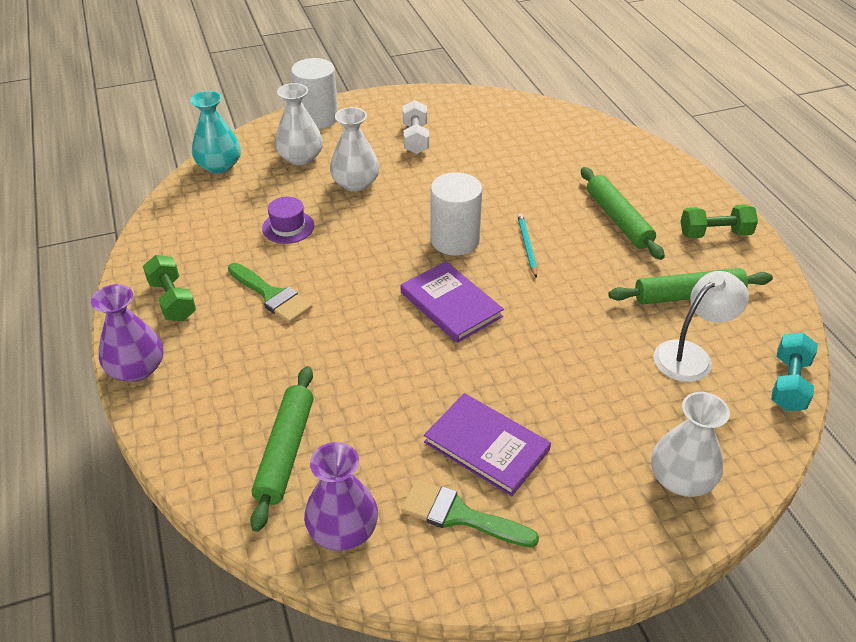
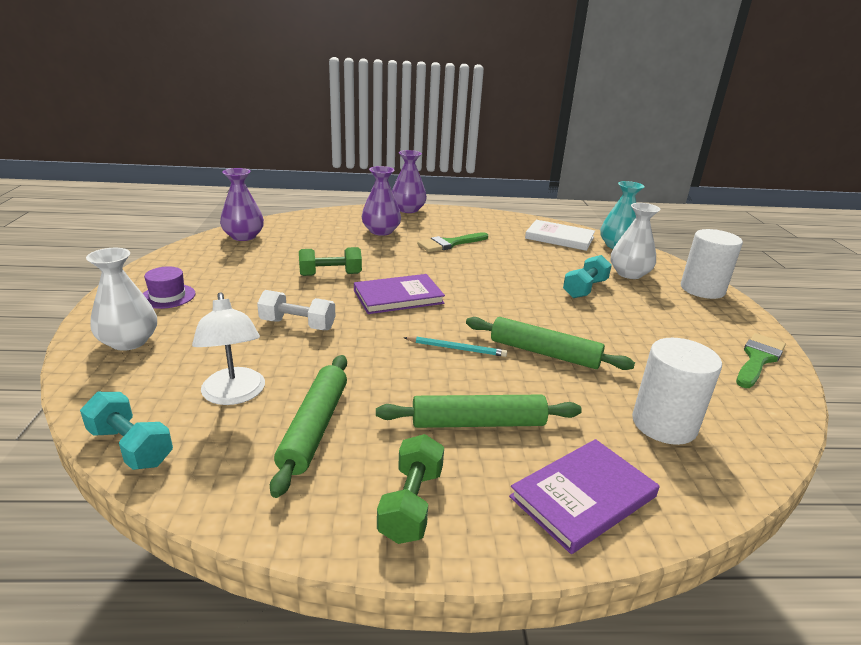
camera: 105 degrees right, 15 degrees down
(172, 300) = (462, 221): green dumbbell -> green dumbbell (330, 274)
(209, 208) = (559, 238): none -> white book
(251, 373) = (381, 231): none -> purple vase
(285, 451) = (312, 231): green rolling pin -> green rolling pin (544, 353)
(288, 227) = (527, 257): purple hat -> purple hat (168, 296)
(355, 183) = (585, 289): white vase -> turquoise dumbbell
(415, 139) = (668, 330): white dumbbell -> white dumbbell (297, 325)
(455, 240) = (482, 315): white cylinder -> white cylinder (664, 424)
(459, 515) = (212, 263): green brush -> green brush (758, 359)
(486, 446) = (250, 281): purple book -> purple book (583, 496)

